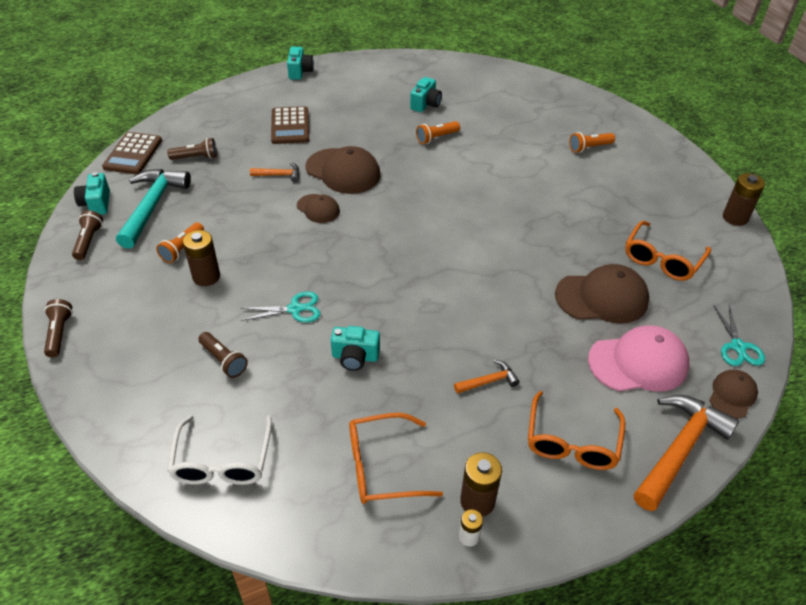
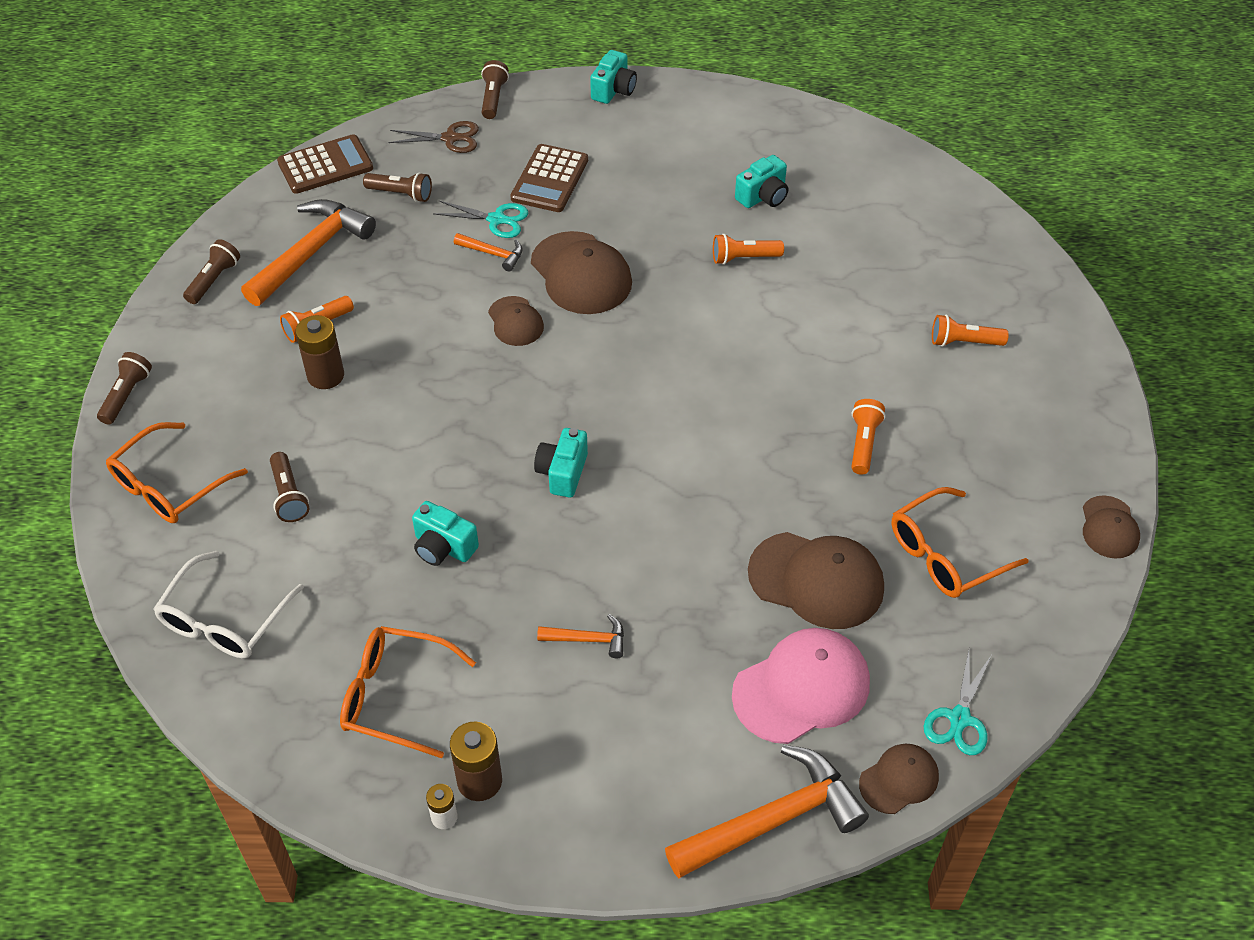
camera: 25 degrees right, 5 degrees up
(96, 204) = (247, 228): turquoise camera -> turquoise camera (562, 472)
(133, 154) = (325, 165): brown calculator -> brown calculator turned 150 degrees counterclockwise
(152, 206) = (311, 253): turquoise hammer -> orange hammer
(210, 119) = (450, 138): none -> brown scissors
(226, 92) = (493, 98): none -> brown flashlight
(295, 309) = (407, 457): turquoise scissors -> turquoise scissors (496, 219)
(572, 442) = (641, 756): orange glasses -> orange glasses (169, 485)
(573, 215) = (863, 443): none -> orange flashlight
(638, 362) = (801, 688): pink cap -> pink cap turned 45 degrees counterclockwise
(735, 217) = (1109, 527): brown battery -> brown cap

